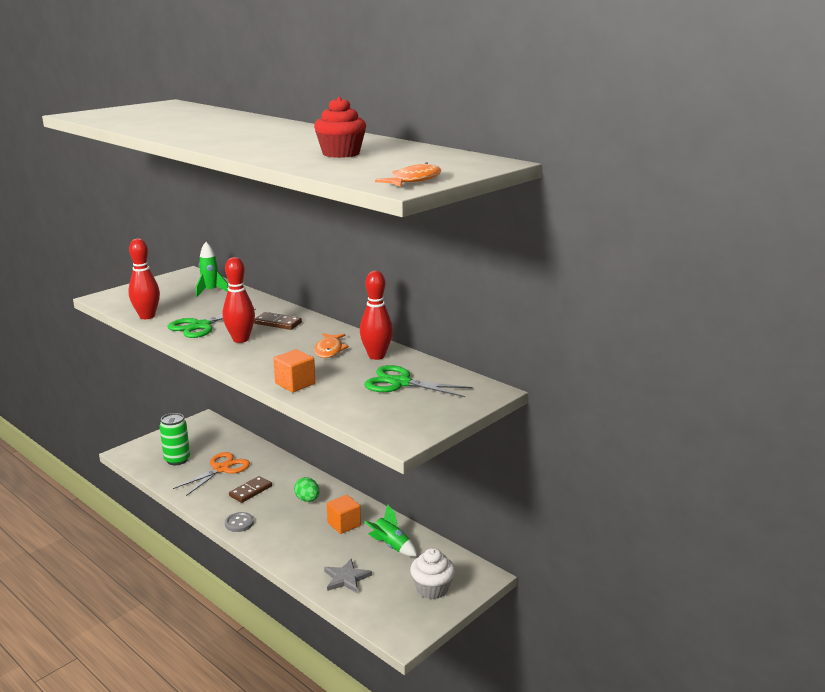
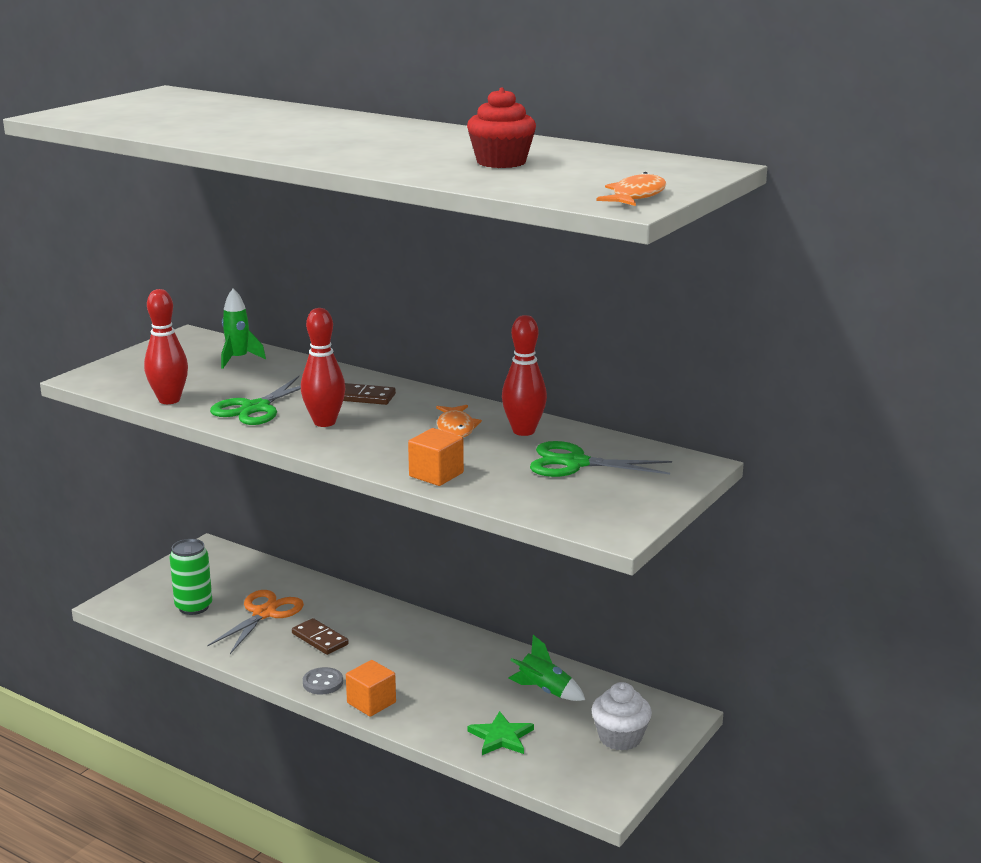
camera: 10 degrees left, 0 degrees up
(250, 491) = (320, 639): brown domino -> brown domino turned 75 degrees counterclockwise
(307, 500) = (405, 643): green egg -> none
(344, 524) = (469, 669): orange cube -> orange cube (371, 703)
(346, 578) = (501, 737): grey star -> green star

